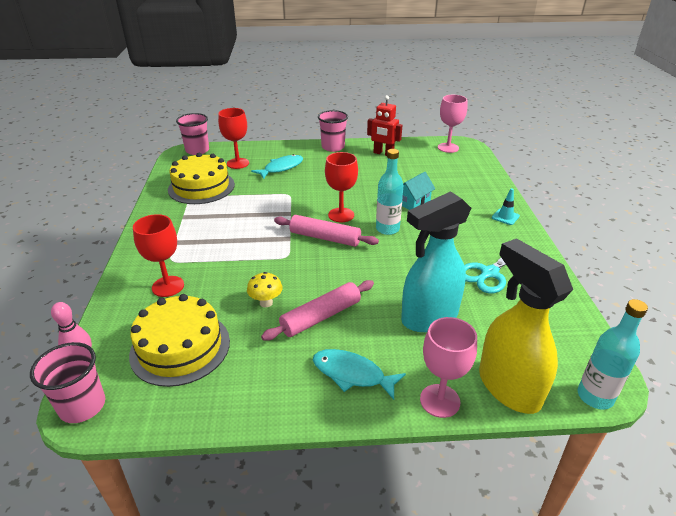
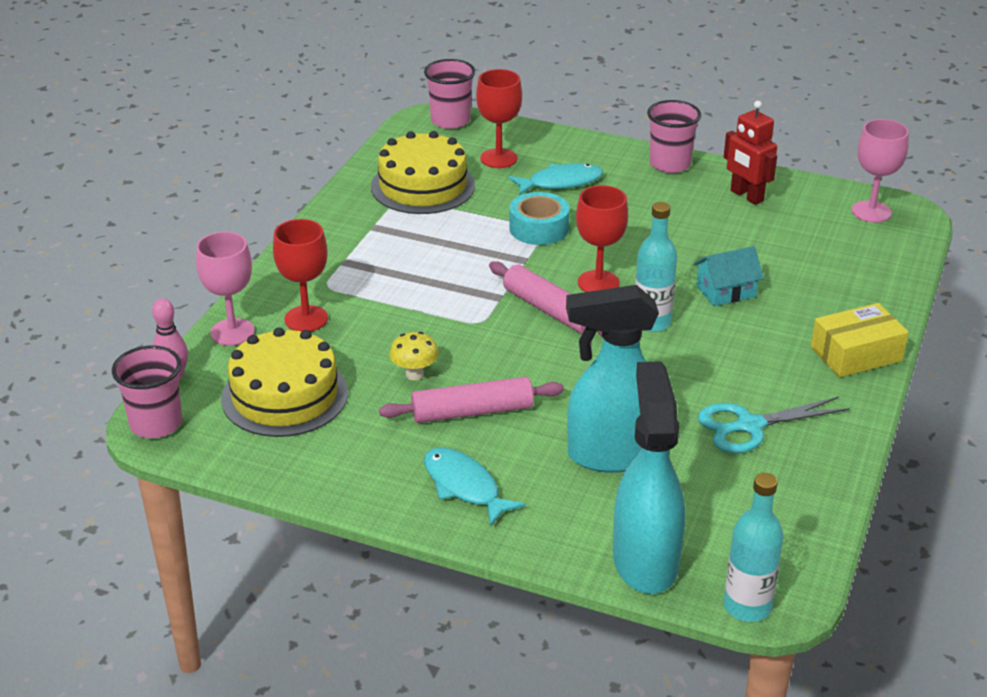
camera: 25 degrees right, 0 degrees up
(286, 194) = (539, 228): none -> turquoise tape
(440, 401) = (547, 546): pink goblet -> pink goblet (232, 332)
(505, 217) = (856, 354): turquoise traffic cone -> yellow box
(508, 386) = (645, 560): yellow spray bottle -> turquoise spray bottle

